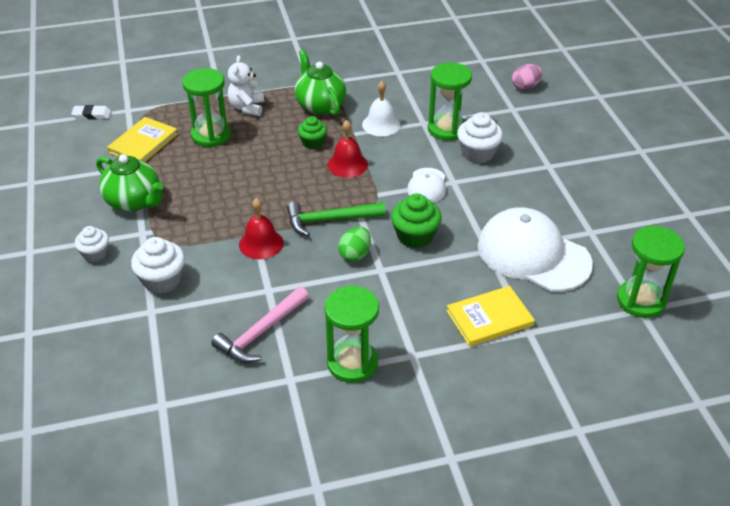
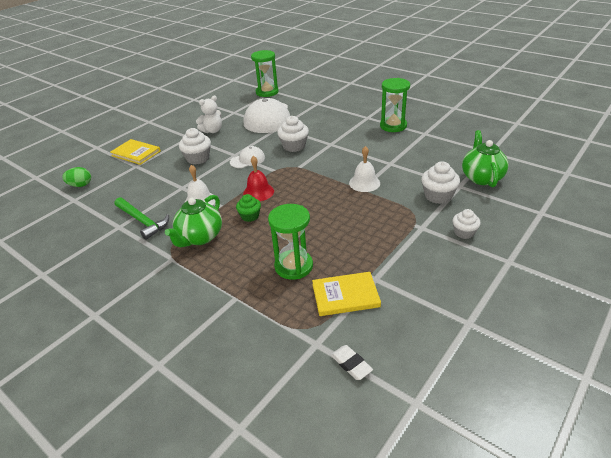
camera: 125 degrees left, 5 degrees down
(134, 201) = (405, 251): green teapot -> green teapot (481, 177)
(247, 108) = (238, 271): white teddy bear -> white teddy bear (212, 131)
(260, 332) = (416, 151): pink hammer -> none
(261, 243) = (364, 183): red bell -> white bell
(329, 220) = (316, 173): green hammer -> green hammer (142, 221)
(355, 255) = (330, 154): green egg -> green egg (80, 185)
(415, 236) = (294, 146): green cupcake -> white cupcake
(447, 129) = (181, 177): green hourglass -> none
(489, 318) = (322, 112): yellow book -> yellow book (136, 153)
(525, 87) = (103, 171): pink egg -> none

